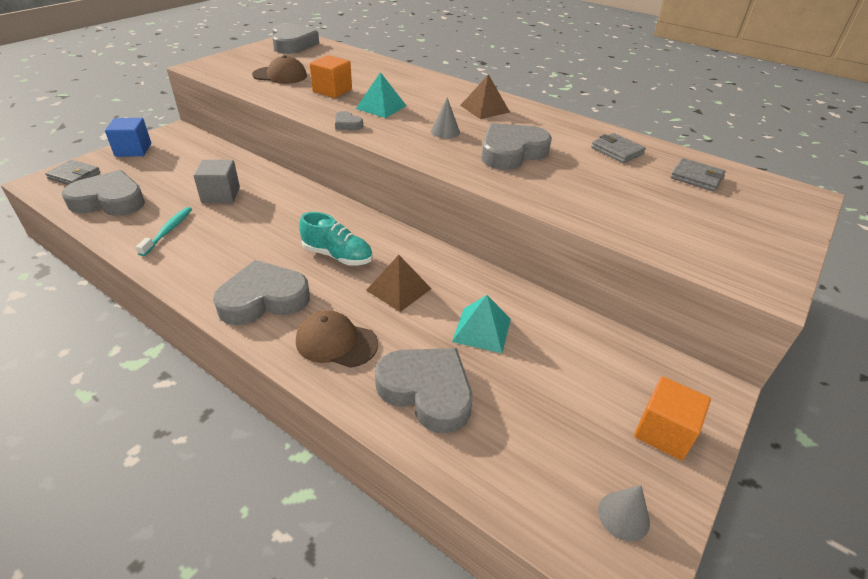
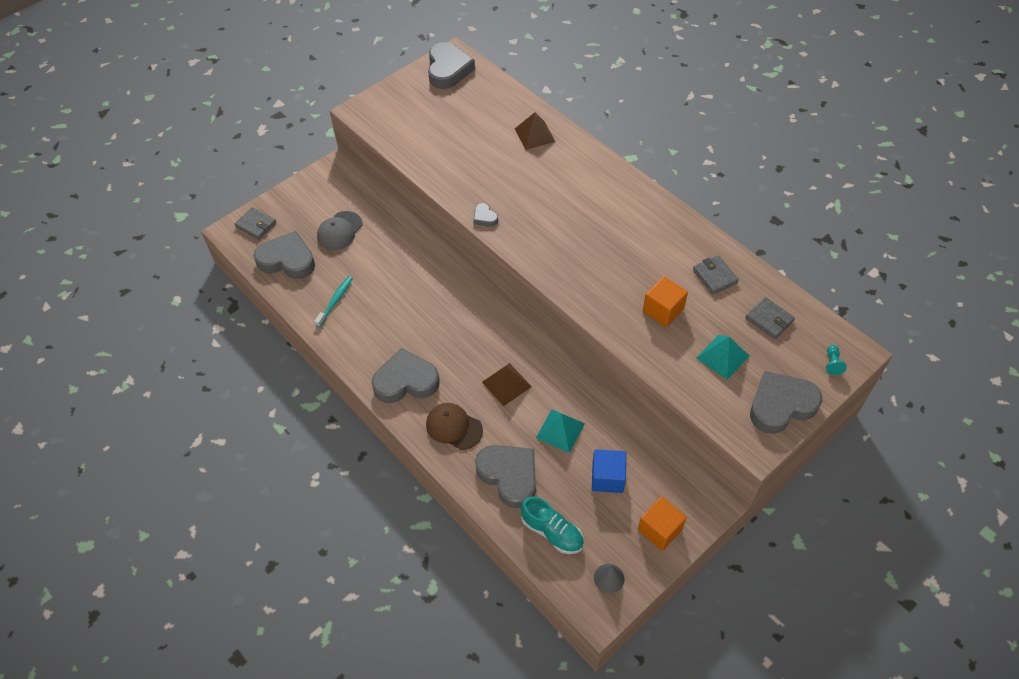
camera: 15 degrees right, 15 degrees up
(133, 150) = (300, 193): blue cube -> blue cube (607, 478)
(178, 174) = (339, 231): none -> grey cap
(221, 195) = (375, 261): grey cube -> none
(280, 75) = (432, 131): brown cap -> none
(332, 90) = (478, 161): orange cube -> orange cube (663, 310)
(337, 256) = (464, 343): turquoise shoe -> turquoise shoe (552, 532)
(381, 107) = (518, 192): turquoise pyramid -> turquoise pyramid (722, 356)
(445, 131) = (568, 235): grey cone -> none
(484, 108) = (614, 201): brown pyramid -> brown pyramid (534, 135)
(511, 152) = (618, 270): grey heart -> grey heart (781, 405)
(791, 206) = (832, 363): none -> turquoise pawn

